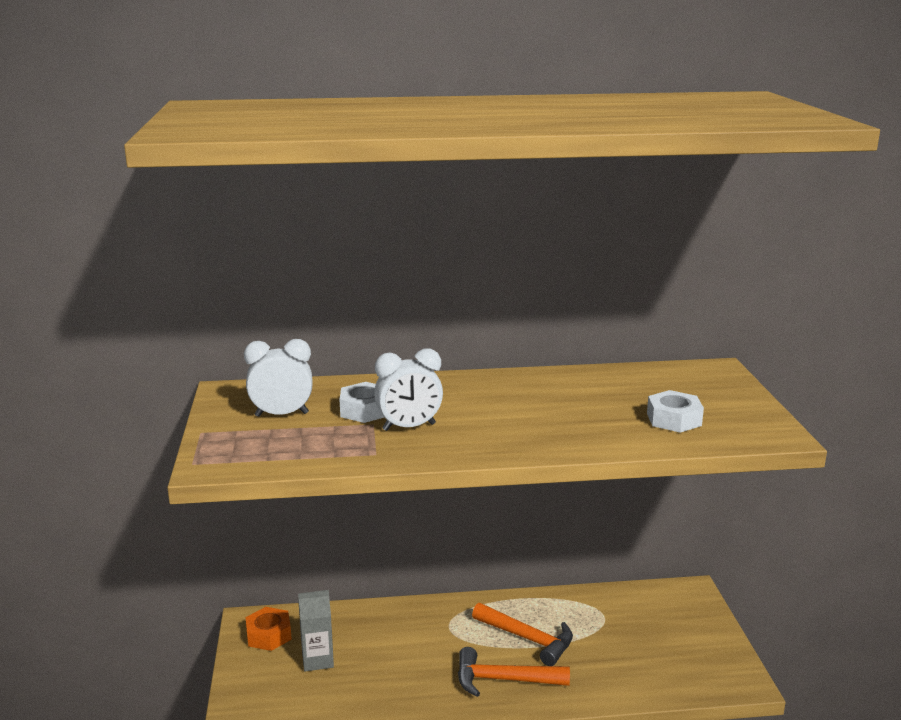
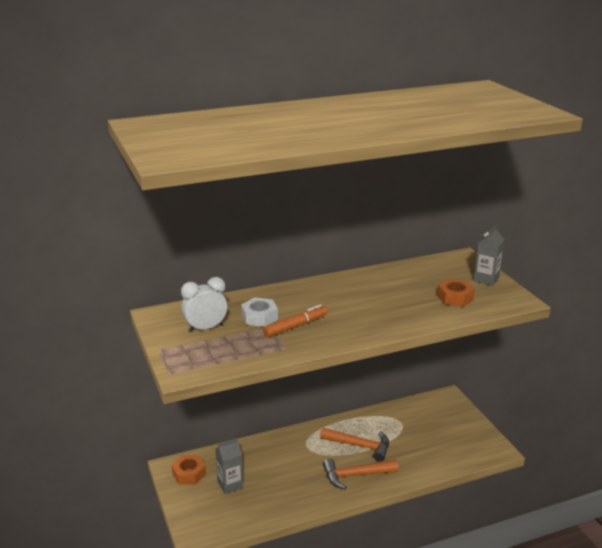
camera: 15 degrees left, 5 degrees up
(409, 427) = (295, 326): white clock -> orange marker
(674, 419) = (455, 298): white nut -> orange nut
(738, 401) = (486, 279): none -> grey carton

